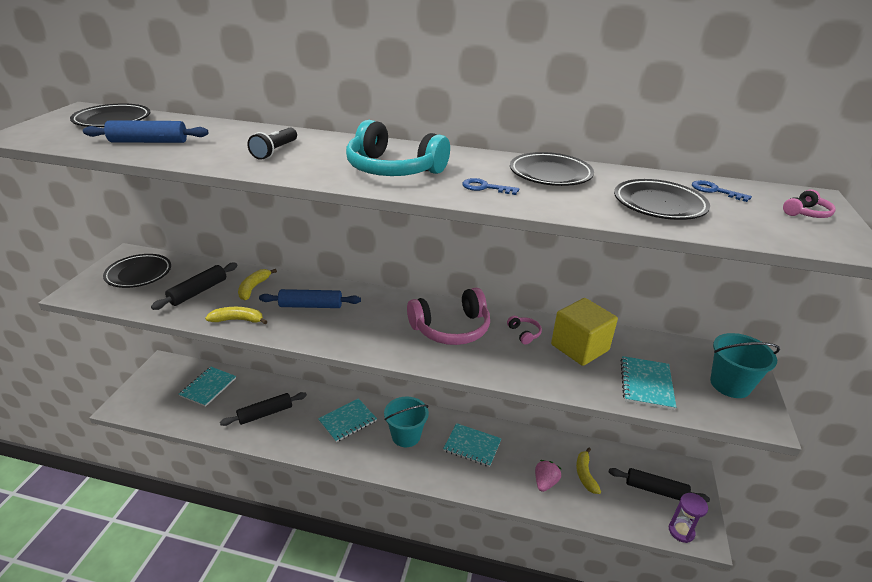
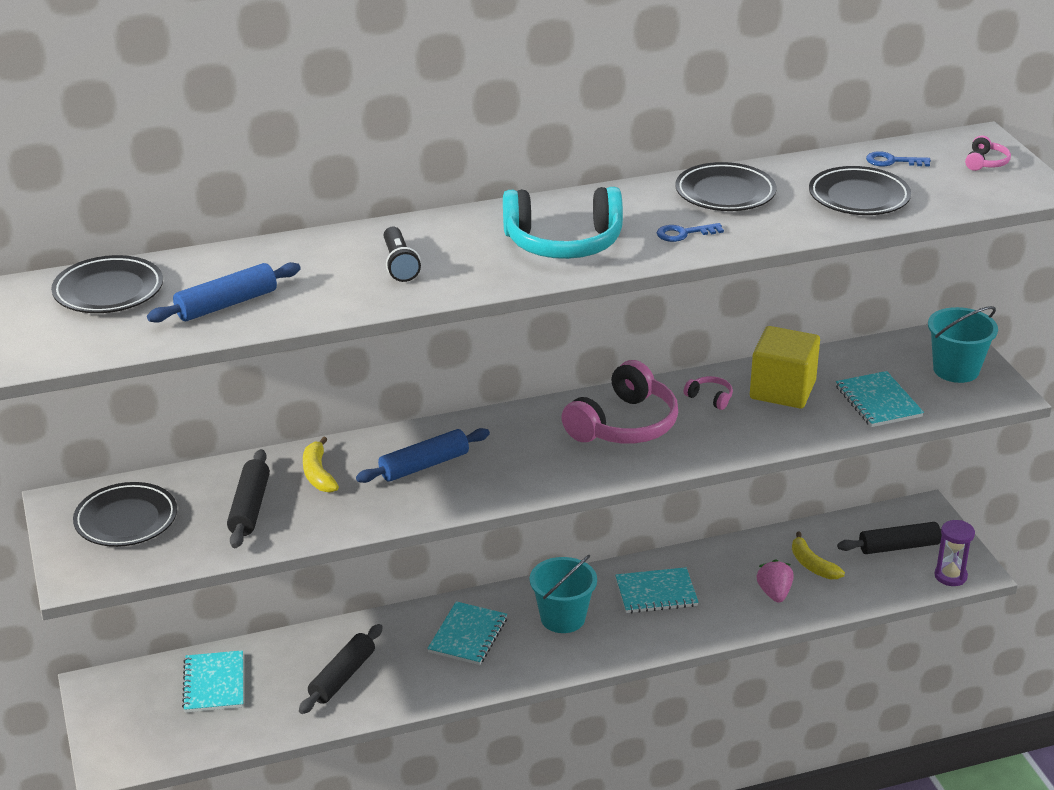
camera: 30 degrees left, 0 degrees up
(238, 320) = (355, 518): yellow banana -> none

